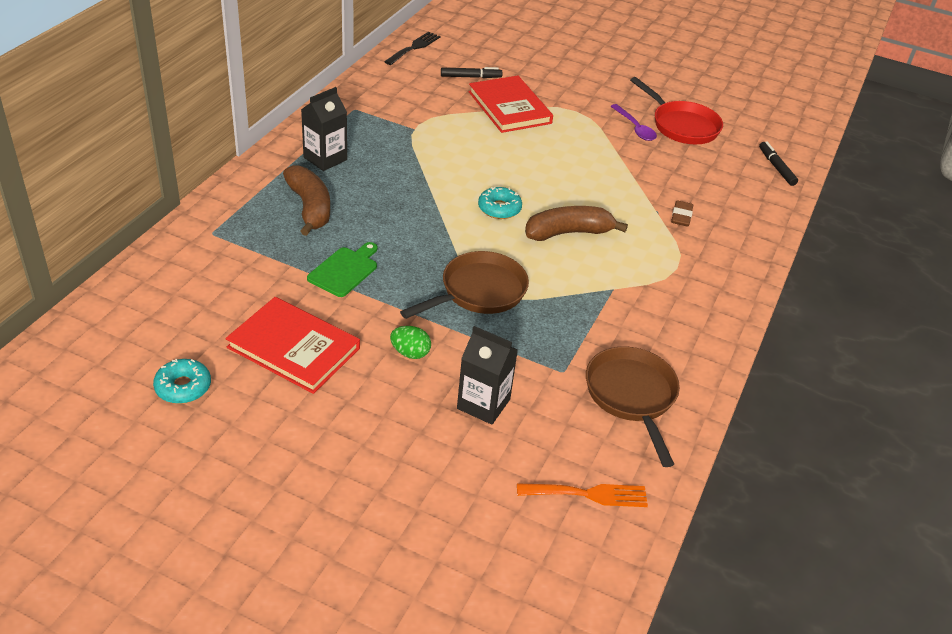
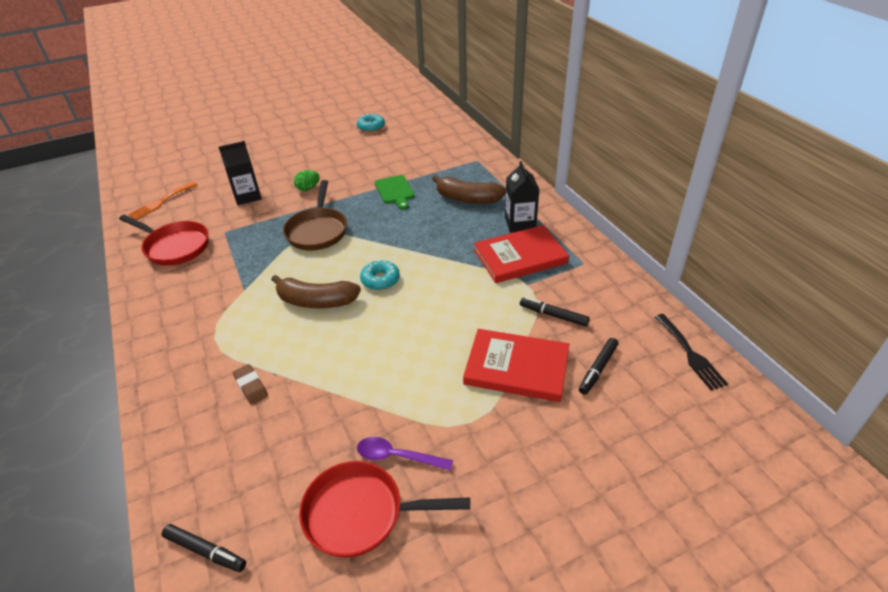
camera: 135 degrees right, 0 degrees up
(294, 348) = (357, 158): red book -> red book (520, 257)
(438, 107) = (553, 315): none -> black marker
(568, 233) = (316, 301): brown banana -> brown banana turned 75 degrees clockwise
(632, 396) = (174, 247): brown pan -> red pan

